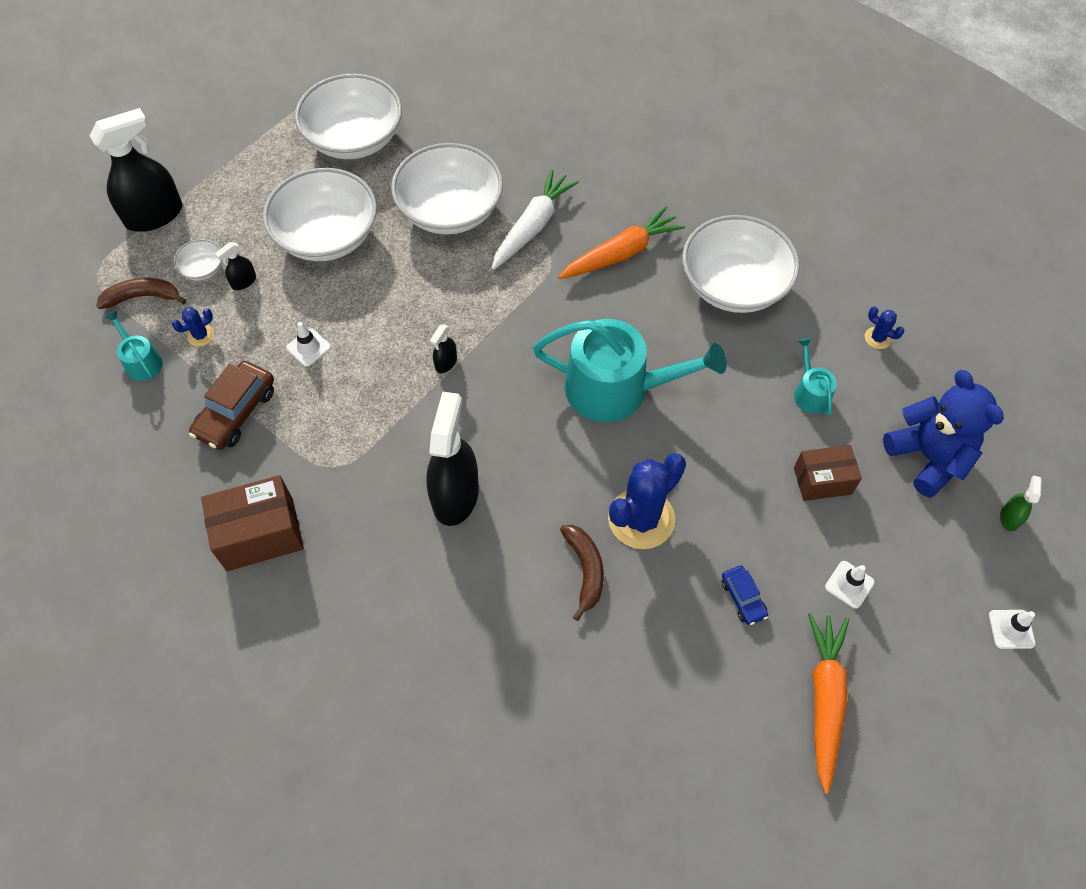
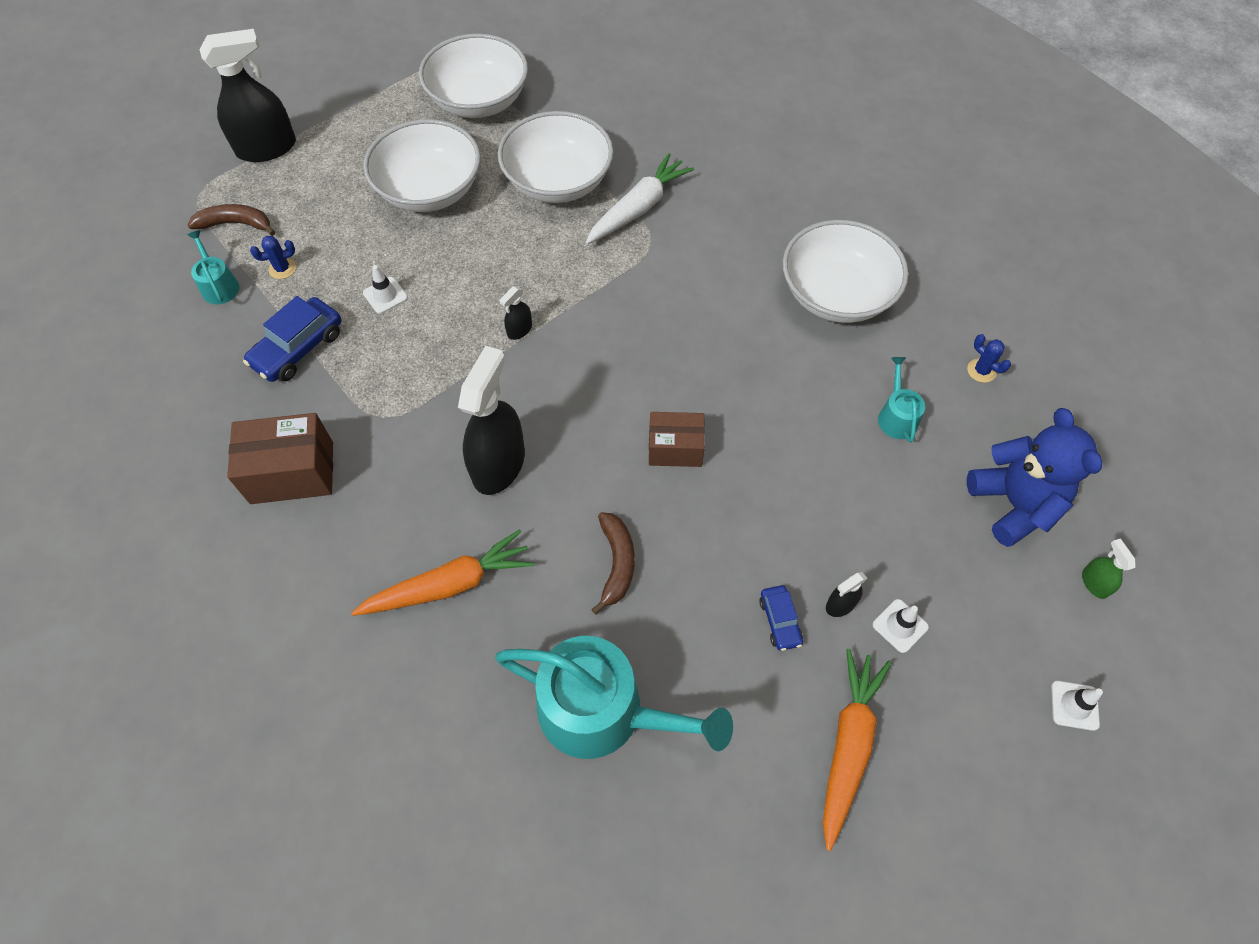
camera: 10 degrees right, 0 degrees up
(203, 269) = (300, 205): white bowl -> none
(236, 412) = (298, 348): brown car -> blue car
(243, 281) = (337, 223): black spray bottle -> black spray bottle (840, 604)
(617, 388) = (690, 381): turquoise watering can -> turquoise watering can (603, 711)
(621, 253) = (724, 247): orange carrot -> orange carrot (449, 585)
(641, 519) = (687, 519): blue cactus -> none
(822, 481) = (891, 510): brown box -> brown box (675, 448)
(1009, 517) = (1094, 583): green spray bottle -> green spray bottle turned 45 degrees counterclockwise

